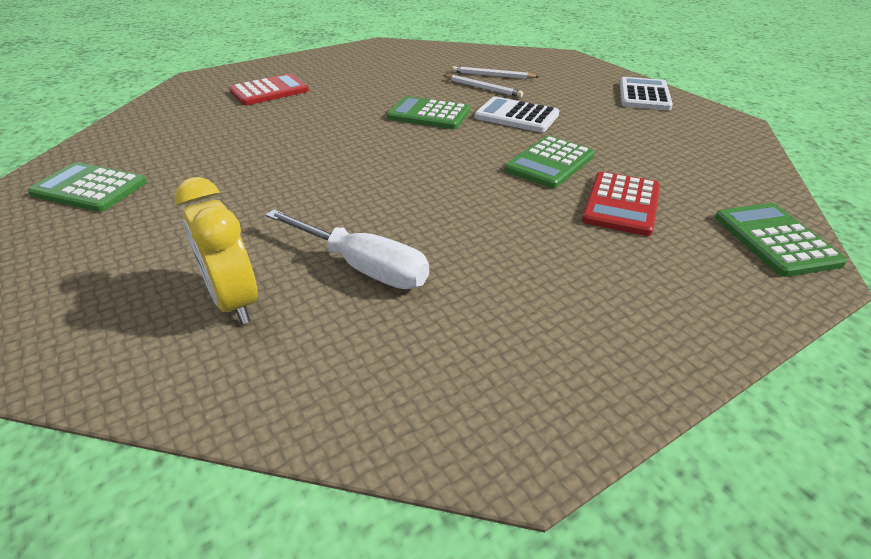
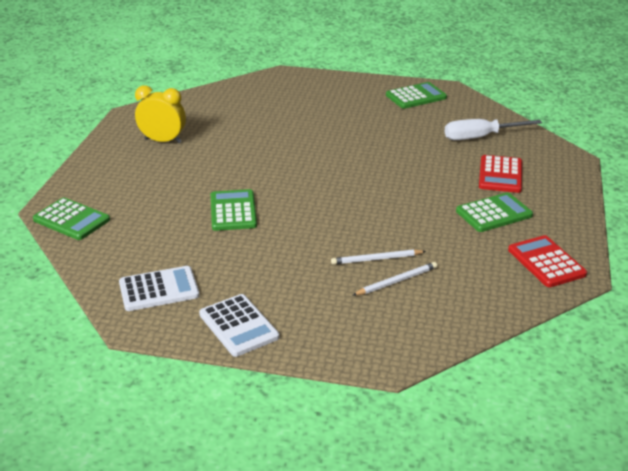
camera: 135 degrees right, 5 degrees down
(234, 301) = (270, 100): yellow clock -> yellow clock (163, 141)
(363, 267) = (245, 126): white screwdriver -> white screwdriver (480, 137)
(429, 114) = (363, 210): green calculator -> green calculator (494, 213)
(516, 116) = (305, 240): white calculator -> white calculator (159, 289)
(621, 204) = (166, 203): red calculator -> red calculator (546, 262)

